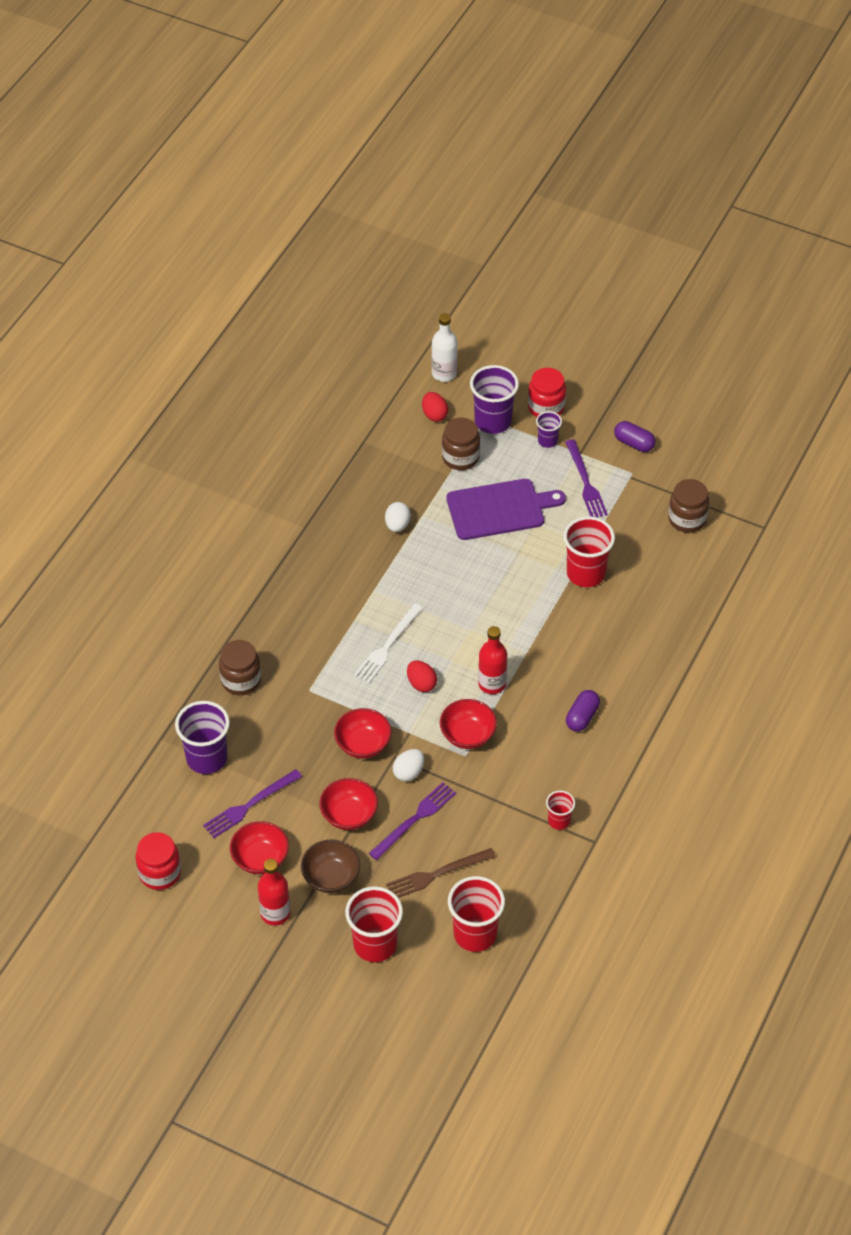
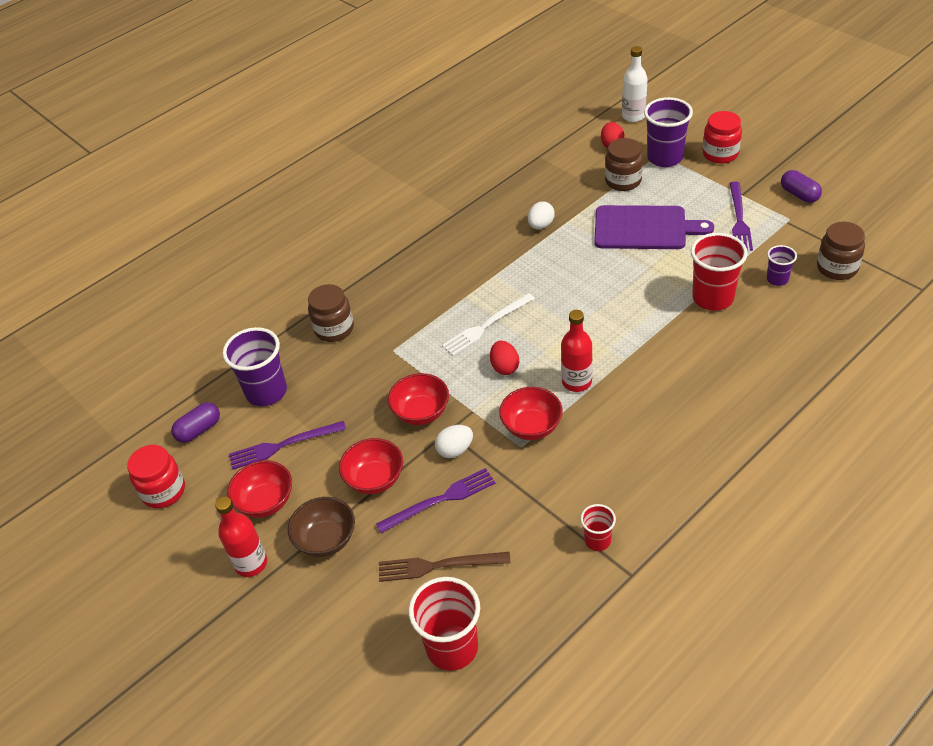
camera: 25 degrees right, 5 degrees down
(375, 944) = (337, 628): red cup -> none
(547, 441) = (712, 180): purple cup -> purple cup (777, 279)
(582, 717) = (662, 435): purple capsule -> purple capsule (199, 430)

